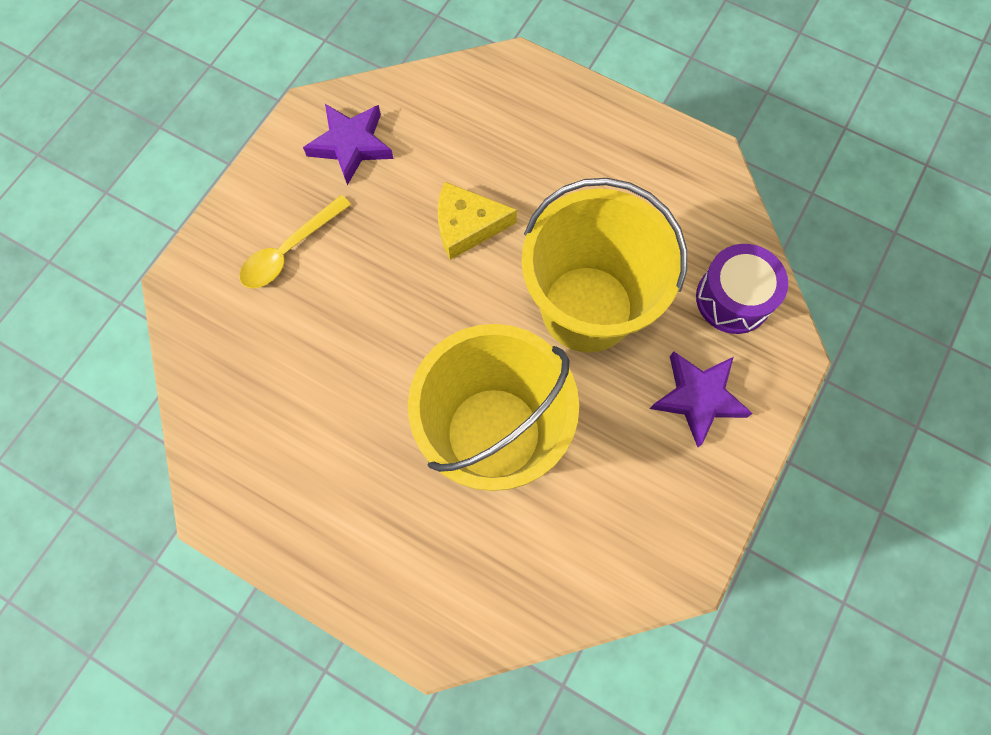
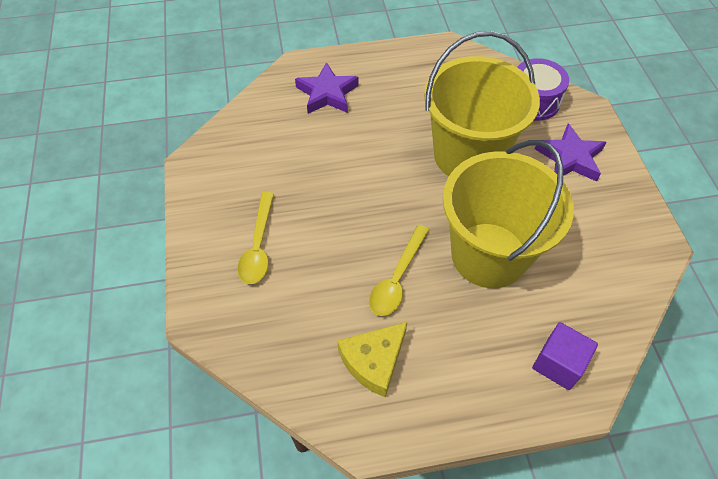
camera: 40 degrees left, 15 degrees down
(351, 145) = (239, 163): purple star -> purple star (327, 93)
(382, 385) = (397, 278): none -> yellow spoon
(444, 595) = (558, 363): none -> purple cube
(467, 226) = (356, 159): yellow cheese -> yellow cheese (374, 361)

